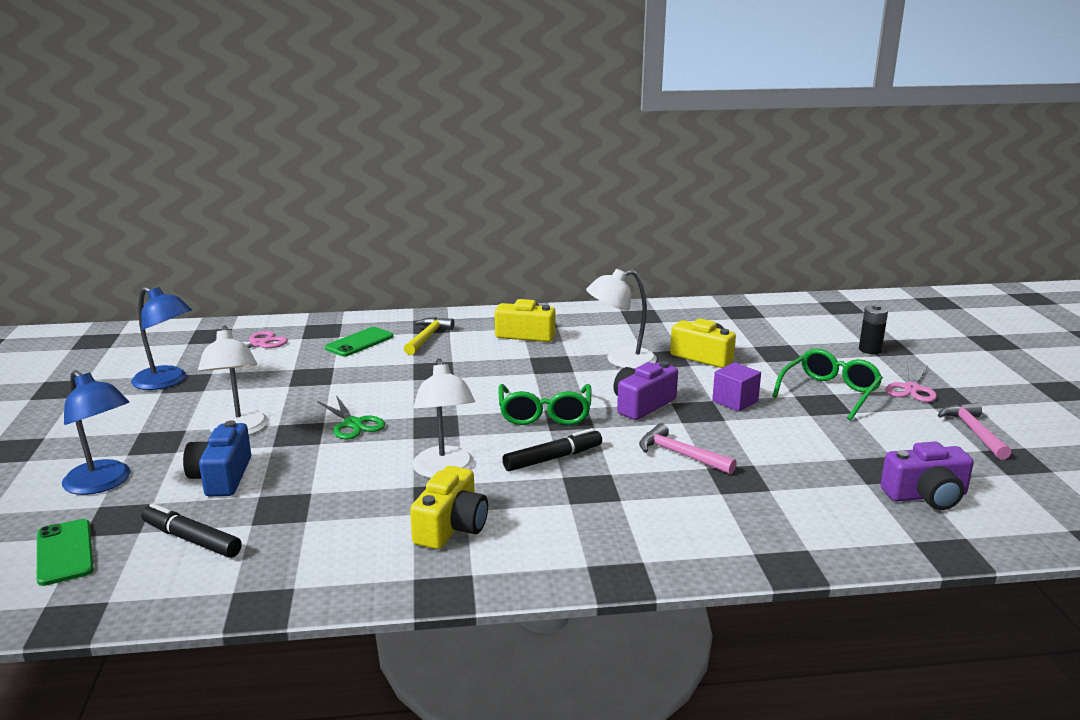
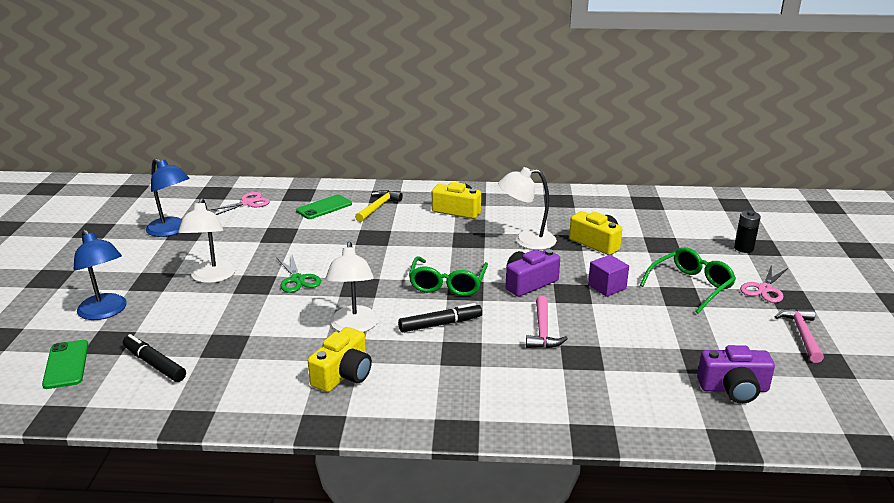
camera: 10 degrees right, 5 degrees up
(222, 477) = (189, 315): blue camera -> none
(680, 454) = (543, 331): pink hammer -> pink hammer turned 135 degrees counterclockwise

